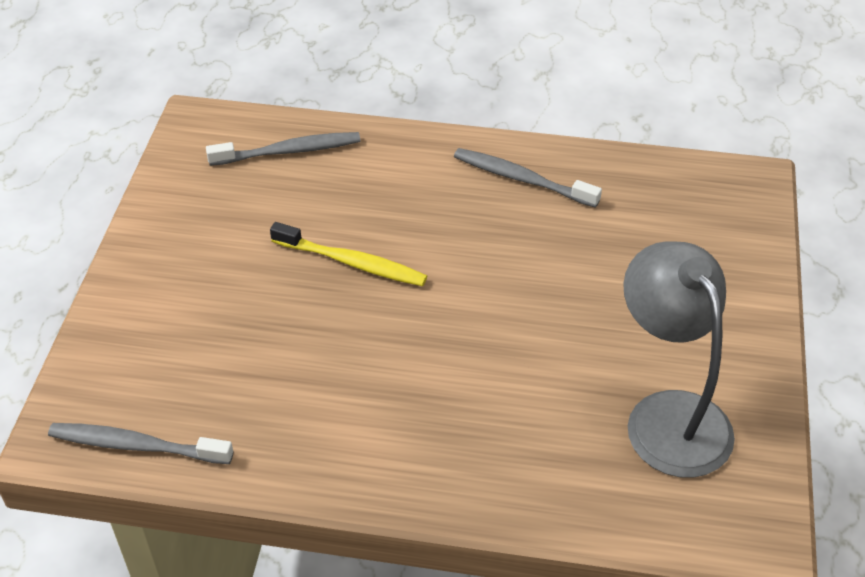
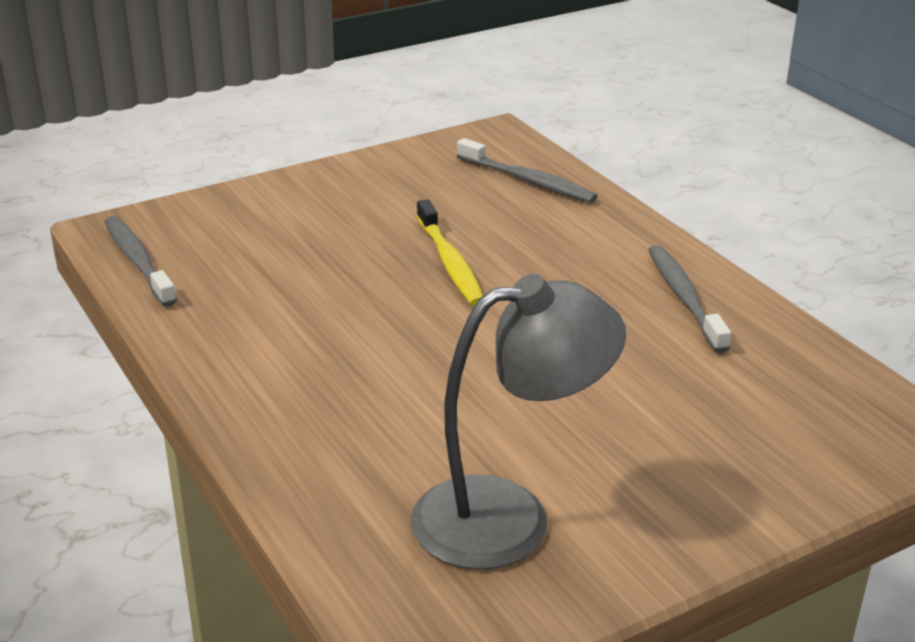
camera: 50 degrees right, 15 degrees down
(668, 415) = (509, 517): grey lamp -> grey lamp turned 45 degrees clockwise

